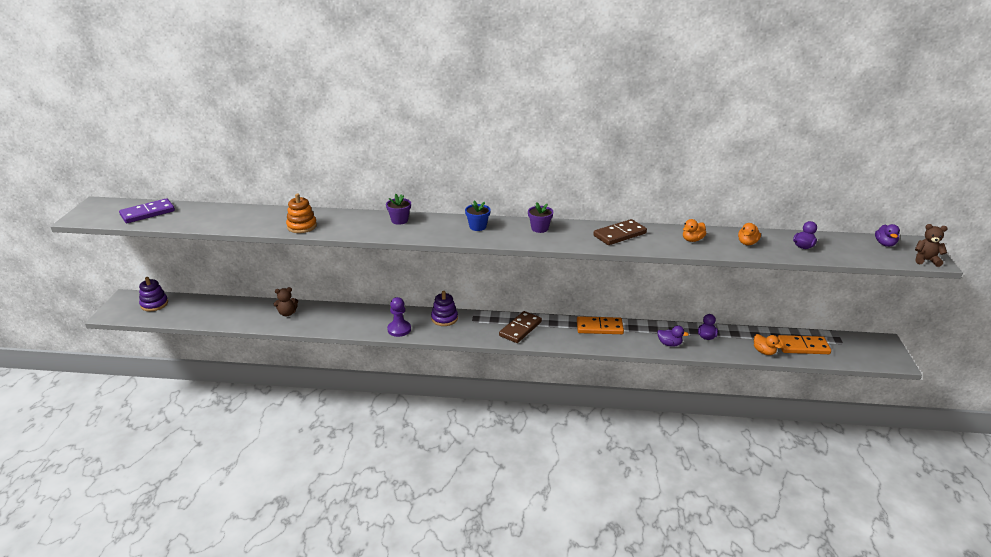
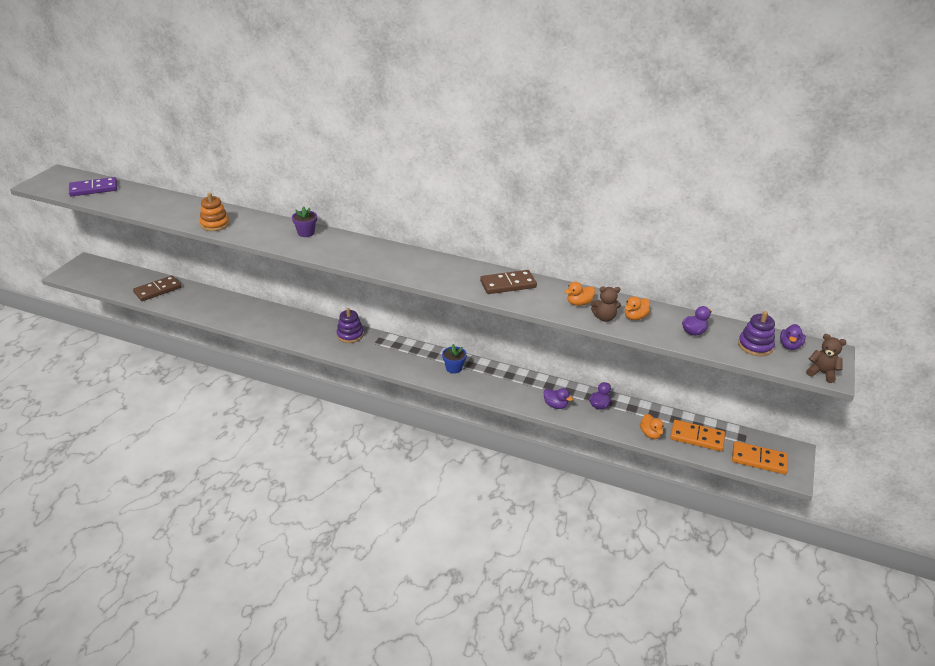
camera: 15 degrees right, 5 degrees up
(154, 304) = (105, 272): purple stacking toy -> purple stacking toy (755, 346)
(287, 313) = (212, 302): brown teddy bear -> brown teddy bear (604, 318)
(399, 329) = (302, 338): purple pawn -> none
(477, 227) = (374, 252): blue flower pot -> blue flower pot (454, 368)
(520, 329) = (416, 360): brown domino -> brown domino (158, 290)
(539, 228) = (433, 264): purple flower pot -> none
(599, 327) = (495, 374): orange domino -> orange domino (759, 460)

